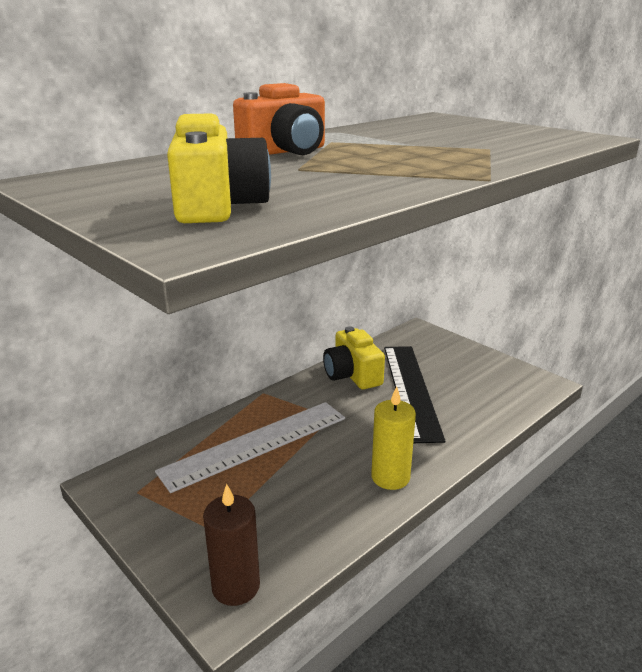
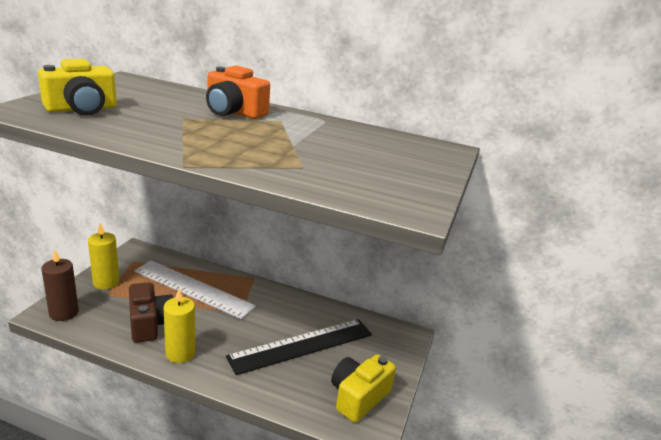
camera: 60 degrees right, 0 degrees up
(179, 528) = (106, 282): none -> yellow candle
(315, 494) = (150, 324): none -> brown camera
(352, 375) = (304, 311): yellow camera -> yellow camera (358, 397)

